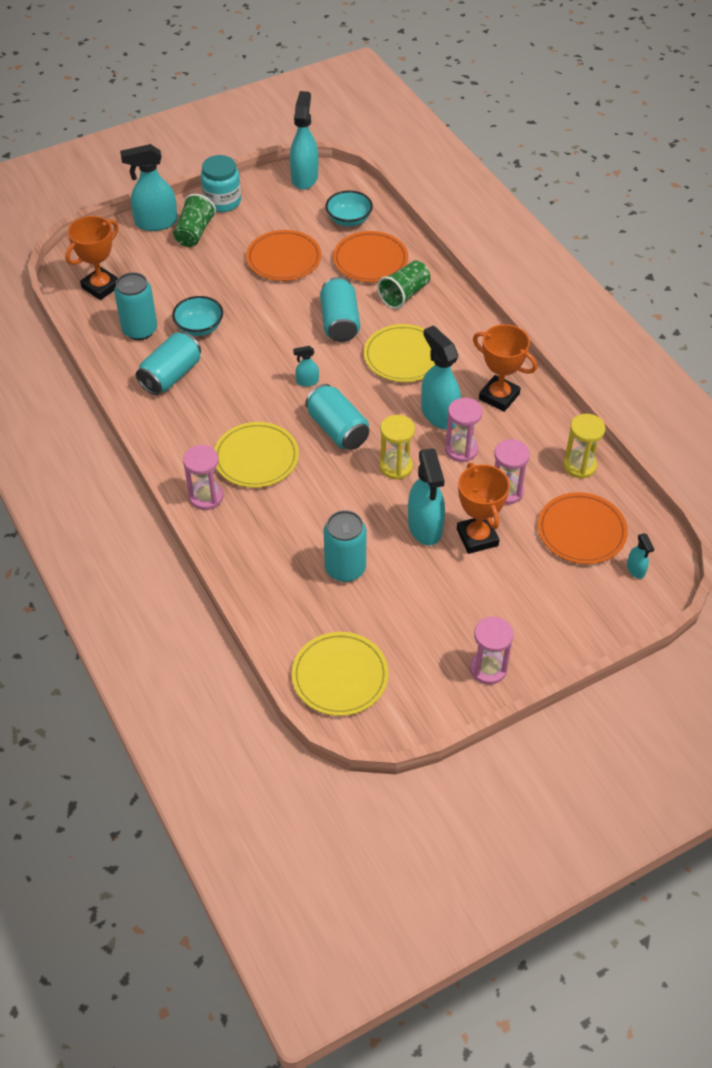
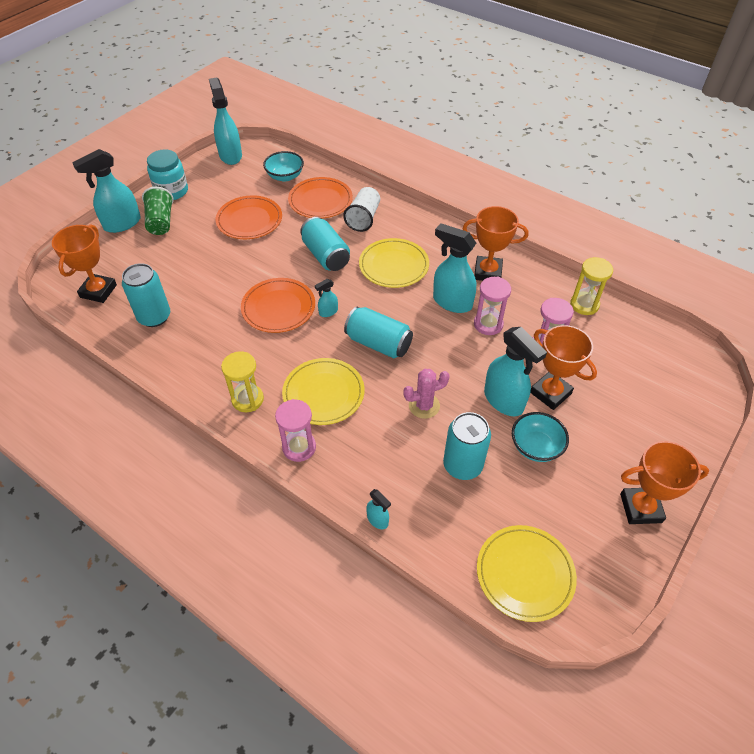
camera: 25 degrees left, 0 degrees up
(171, 375) = (205, 347): turquoise can -> none
(199, 328) = (208, 297): turquoise bowl -> turquoise bowl (536, 447)
(344, 503) = (424, 406): none -> pink cactus
(396, 467) = (446, 357): yellow hourglass -> yellow hourglass (247, 399)
(404, 294) = (363, 218): green cup -> white cup
(488, 668) = (640, 508): pink hourglass -> orange trophy
(581, 531) = (623, 356): orange plate -> orange plate (278, 308)
(636, 569) = (685, 372): turquoise spray bottle -> turquoise spray bottle (378, 520)

